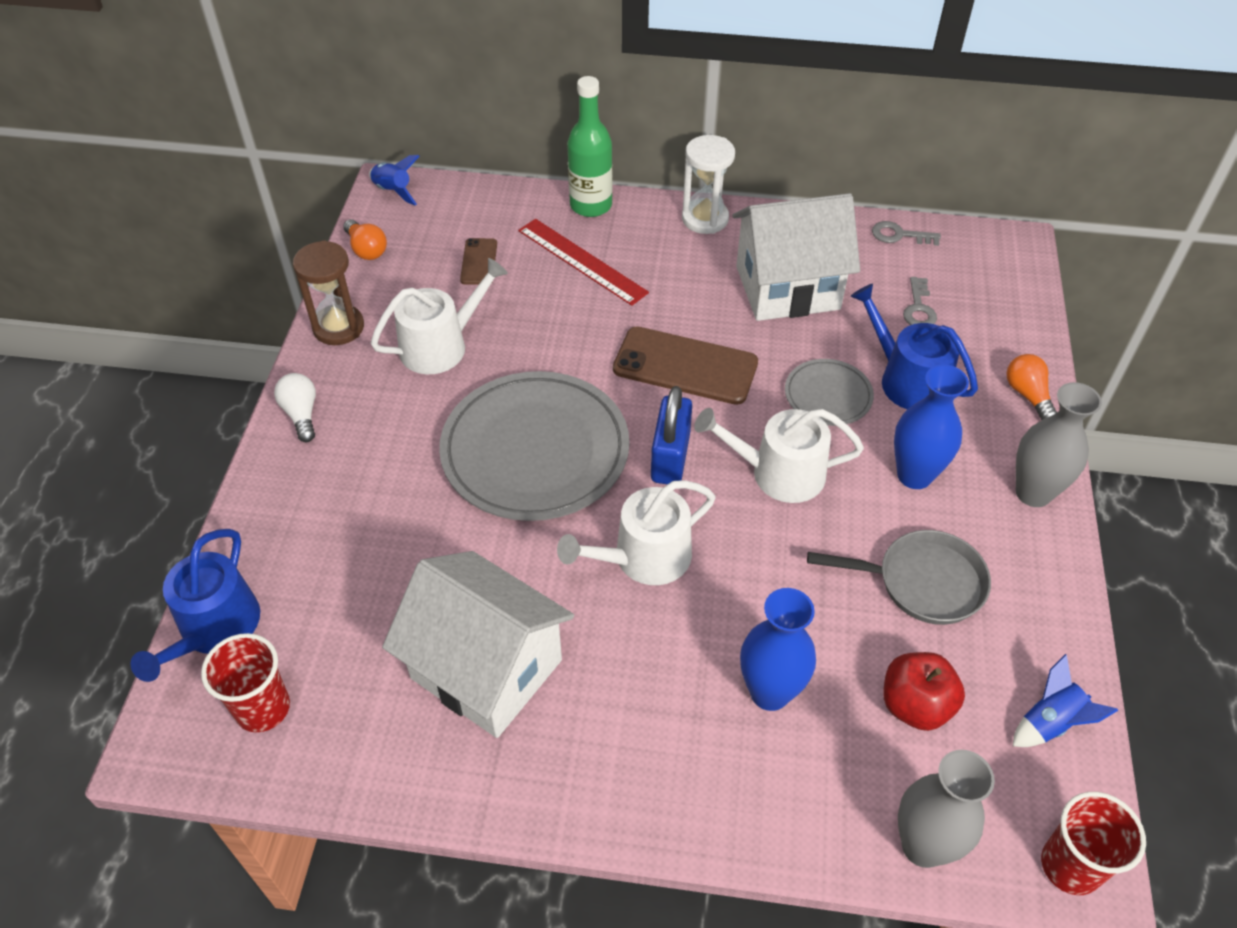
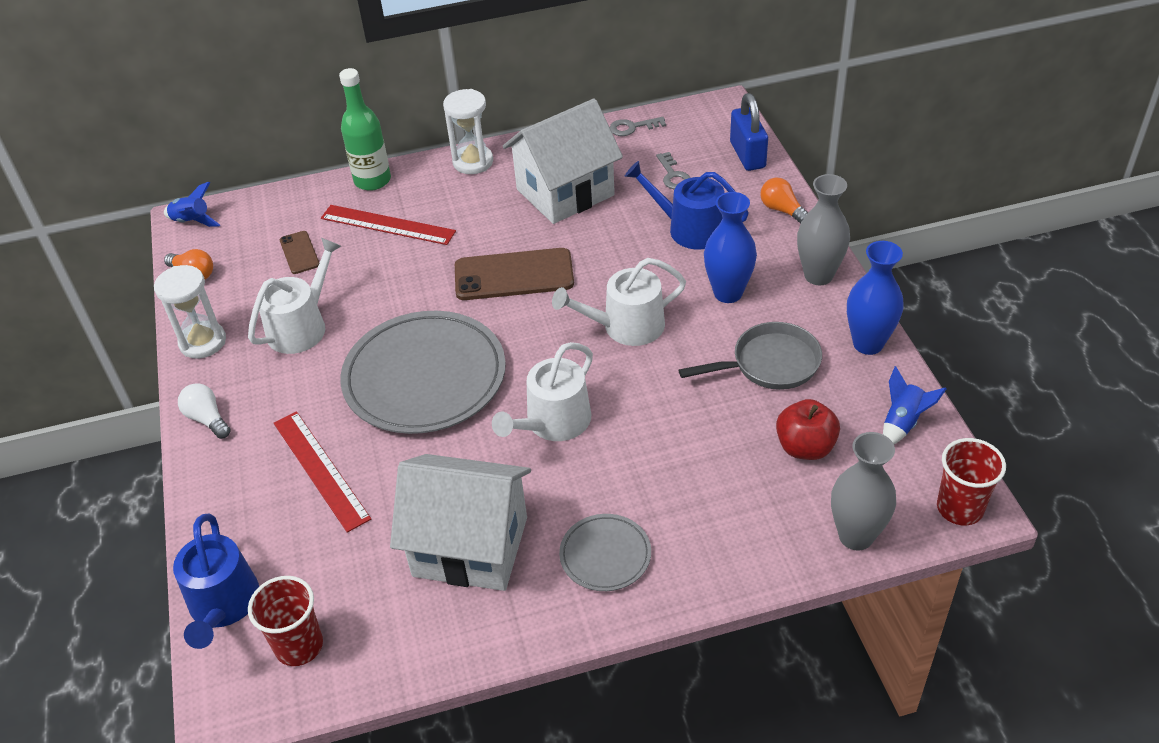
camera: 20 degrees left, 5 degrees down
(338, 327) = (203, 342): brown hourglass -> white hourglass
(381, 515) = (321, 469): none -> red ruler
(670, 457) = (536, 344): blue padlock -> blue padlock (747, 155)
(770, 692) = (696, 479): blue vase -> blue vase (868, 344)
(828, 395) = (636, 259): grey plate -> grey plate (605, 555)

